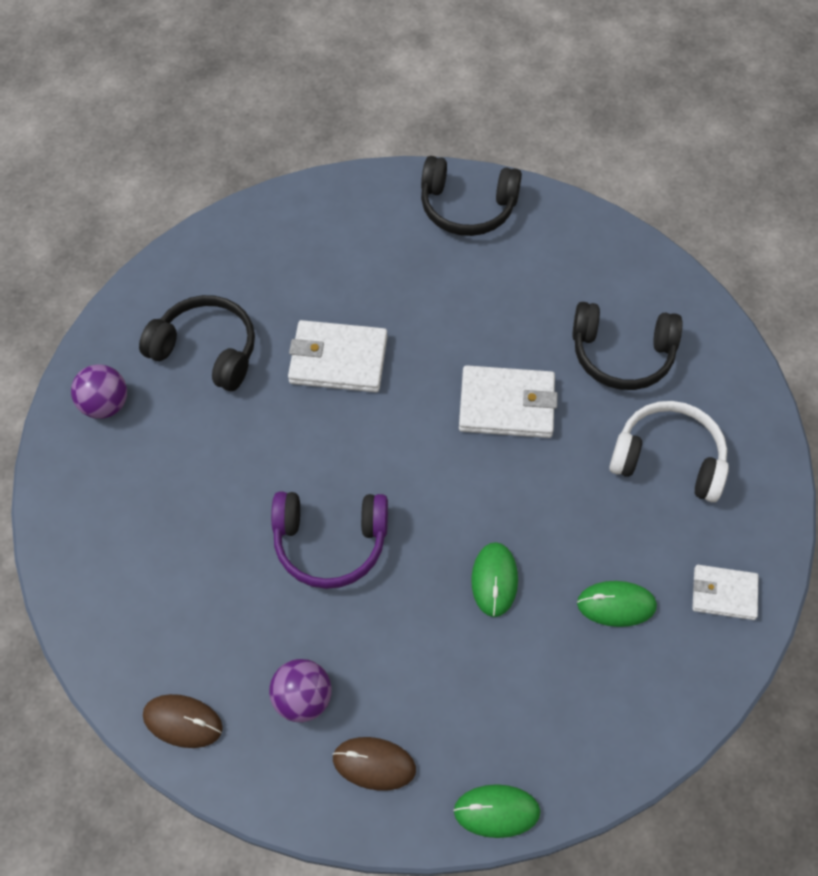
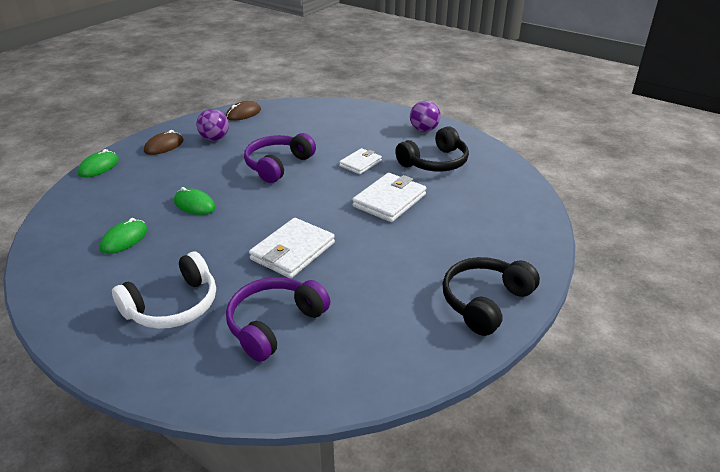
camera: 120 degrees right, 25 degrees down
(622, 354) = (275, 324): black headphones -> purple headphones
(724, 593) = (67, 284): white wallet -> white wallet (360, 163)

